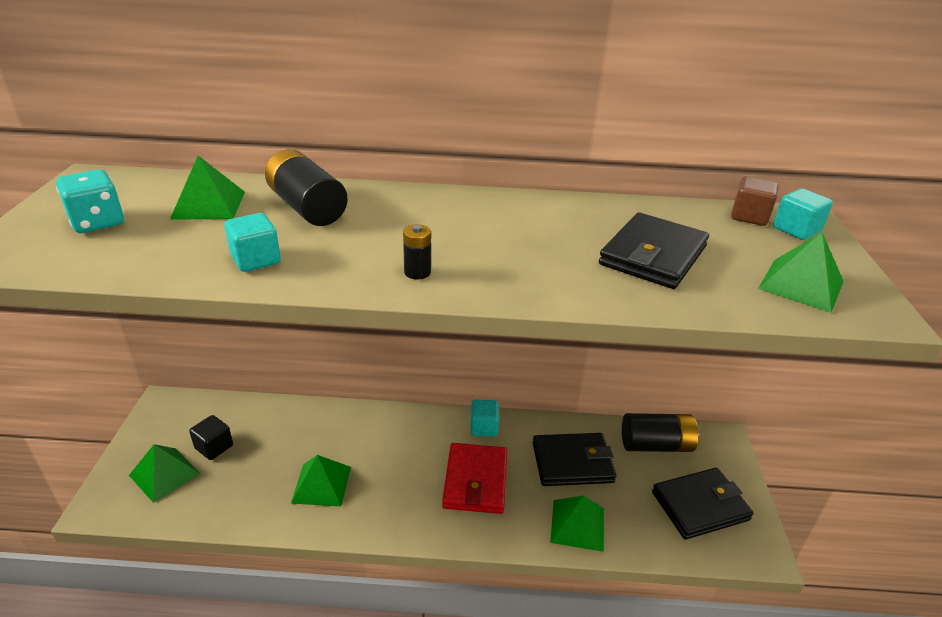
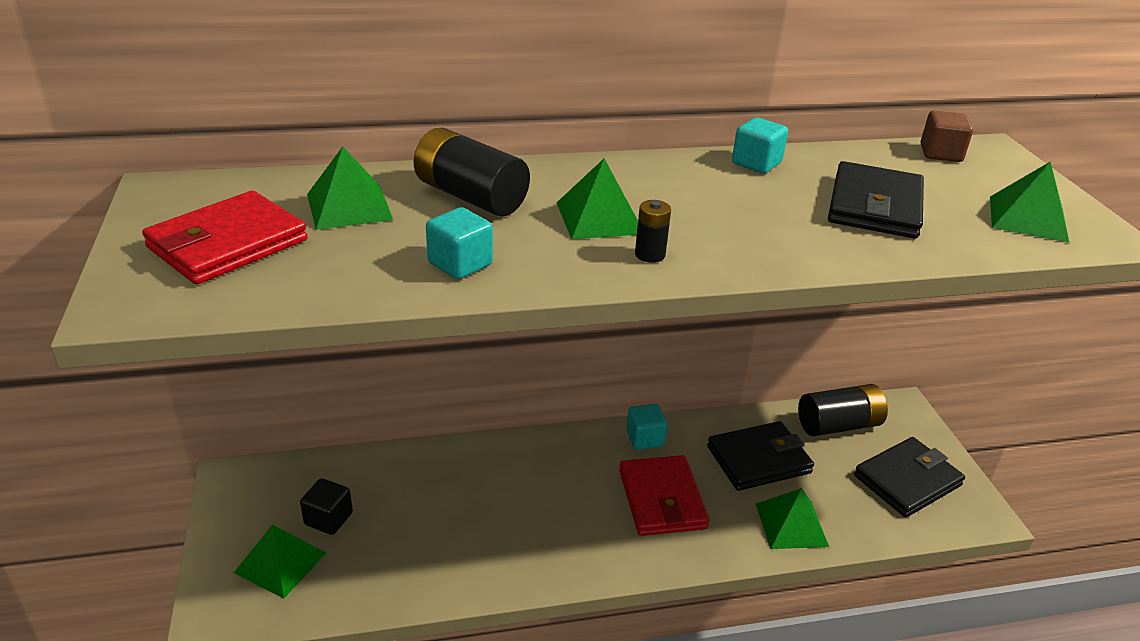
camera: 15 degrees left, 0 degrees up
(97, 222) = (227, 244): turquoise dice -> red wallet
(321, 484) = (485, 537): green pyramid -> green pyramid (599, 218)
(796, 230) = (992, 163): turquoise cube -> turquoise cube (756, 163)

